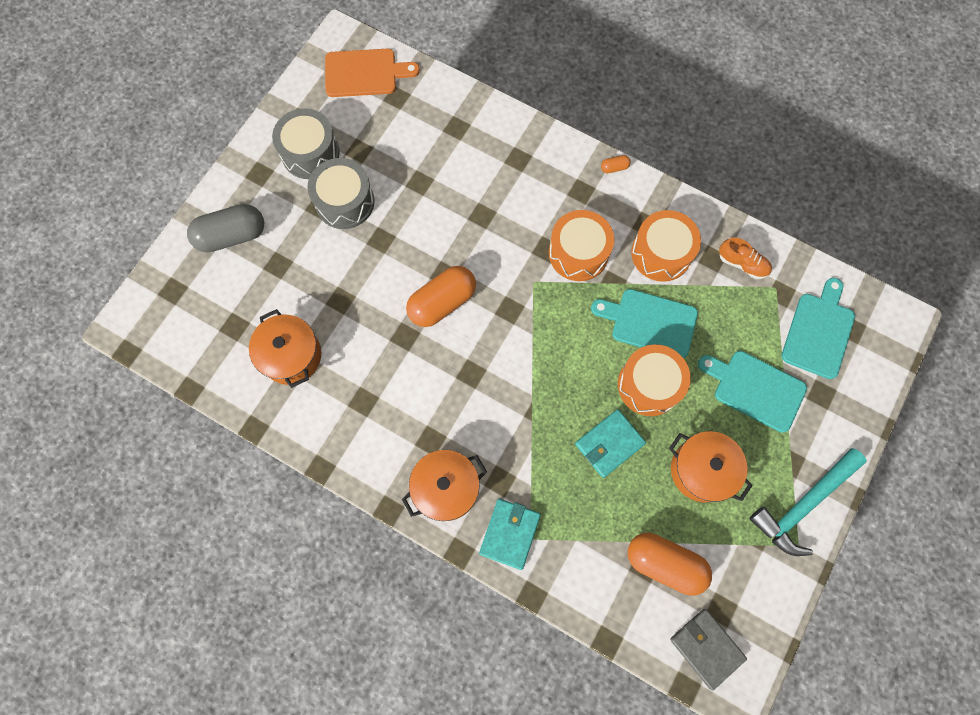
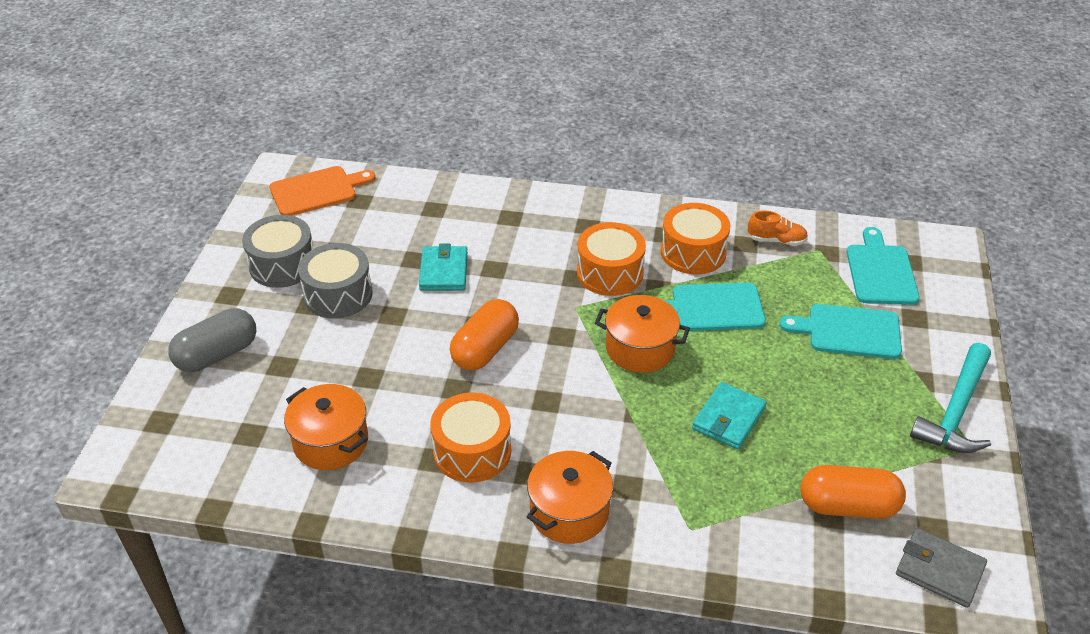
camera: 20 degrees left, 30 degrees down
(509, 534) = (663, 532): turquoise wallet -> turquoise wallet (443, 271)
(614, 168) = (610, 201): orange capsule -> none
(649, 385) = (741, 357): orange drum -> orange drum (472, 451)
(701, 470) = (837, 413): orange pot -> orange pot (640, 349)

